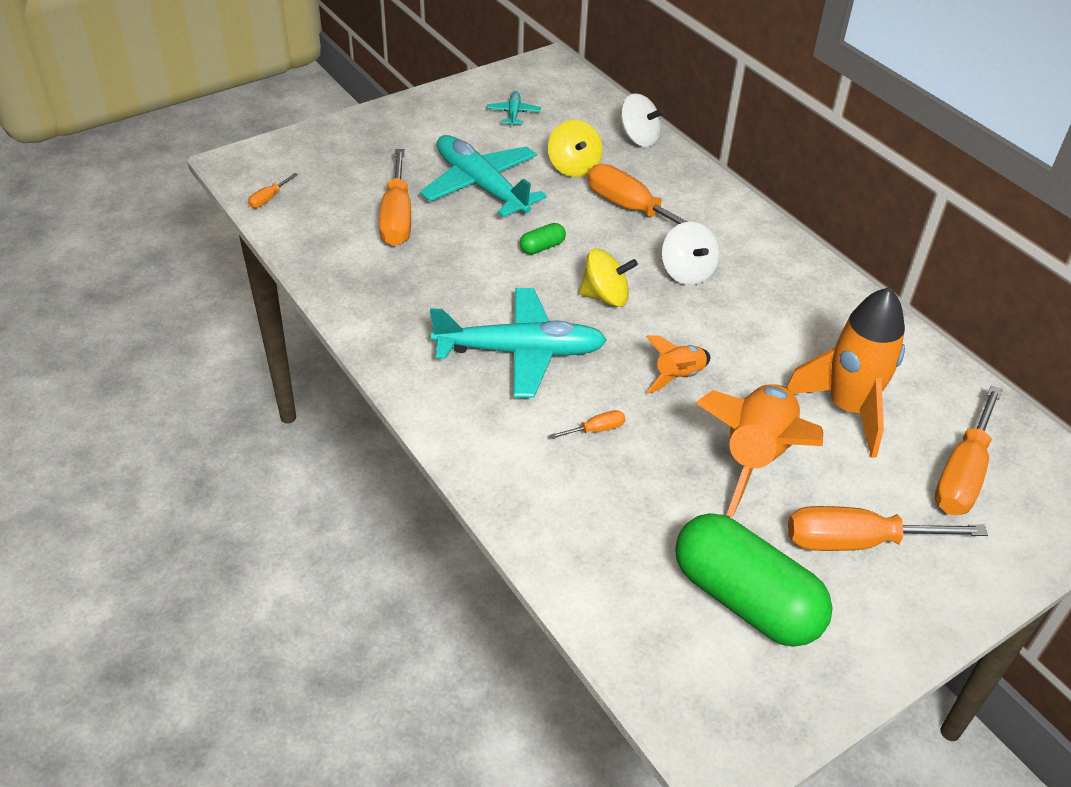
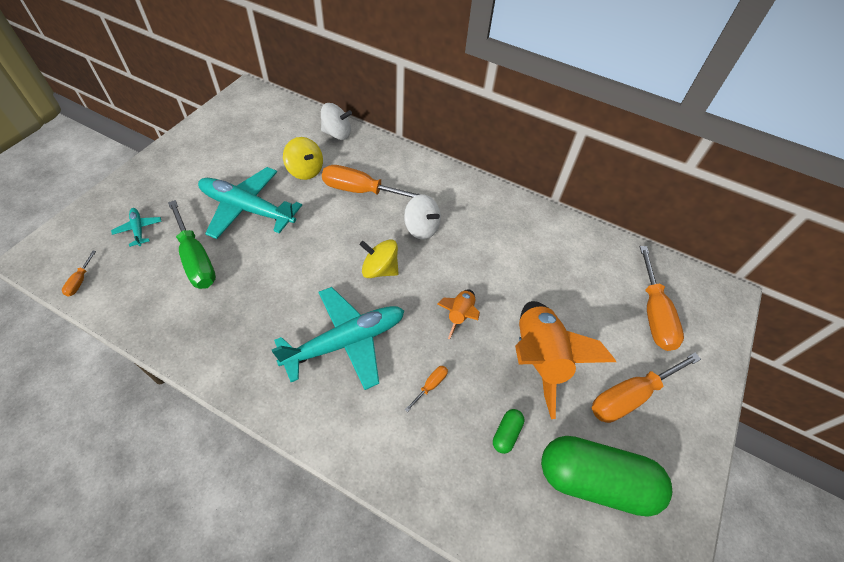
camera: 30 degrees left, 10 degrees up
(397, 217) = (196, 259): orange screwdriver -> green screwdriver
(513, 113) = (241, 140): turquoise plane -> turquoise plane (138, 229)
(542, 247) = (316, 245): green capsule -> green capsule (506, 434)
(605, 297) = (380, 269): yellow spinning top -> yellow spinning top turned 135 degrees counterclockwise
(848, 409) = (569, 294): orange rocket -> none

